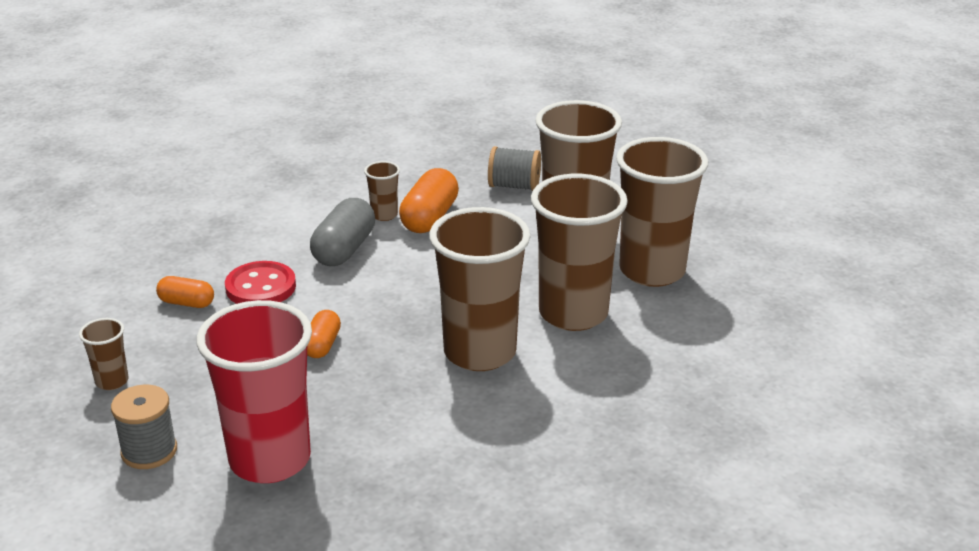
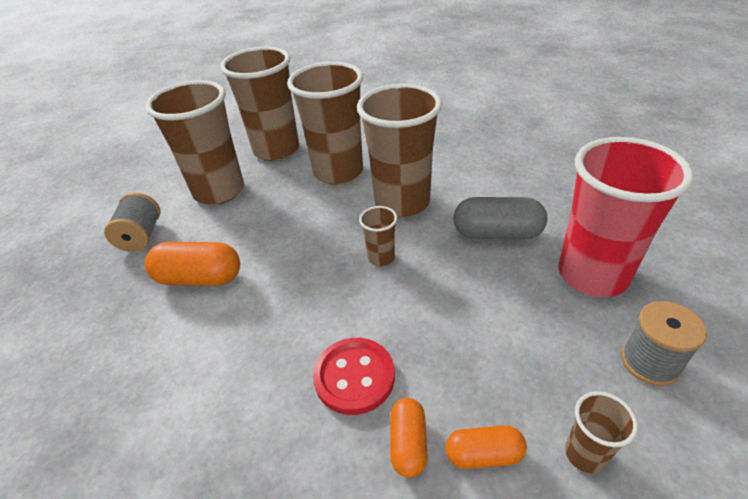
camera: 100 degrees left, 10 degrees up
(322, 345) = (433, 291): orange capsule -> orange capsule (483, 454)
(344, 249) = (266, 327): grey capsule -> grey capsule (497, 233)
(384, 215) = (192, 315): brown cup -> brown cup (381, 258)

